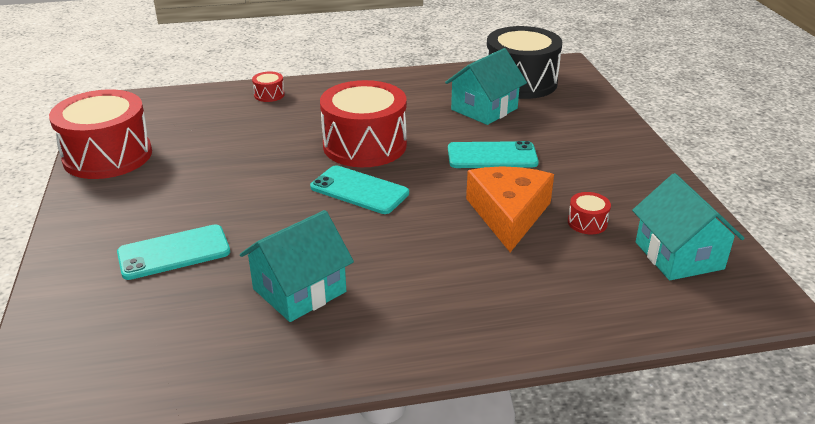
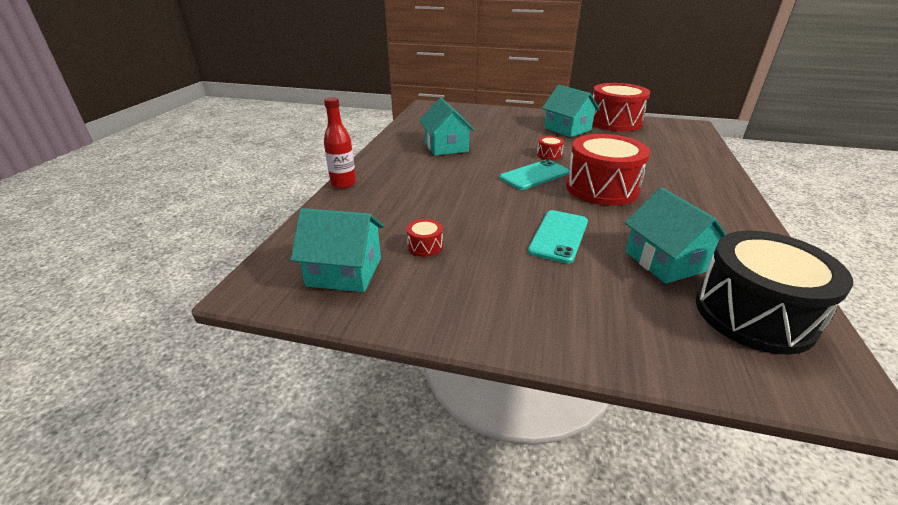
camera: 115 degrees right, 0 degrees up
(156, 191) = (567, 129): none -> turquoise house
(174, 252) = (503, 128): turquoise phone -> none
(269, 95) = (706, 169): red drum -> red drum (549, 155)
(509, 214) = (464, 217): orange cheese -> none
(516, 348) = (343, 184): none -> red bottle

